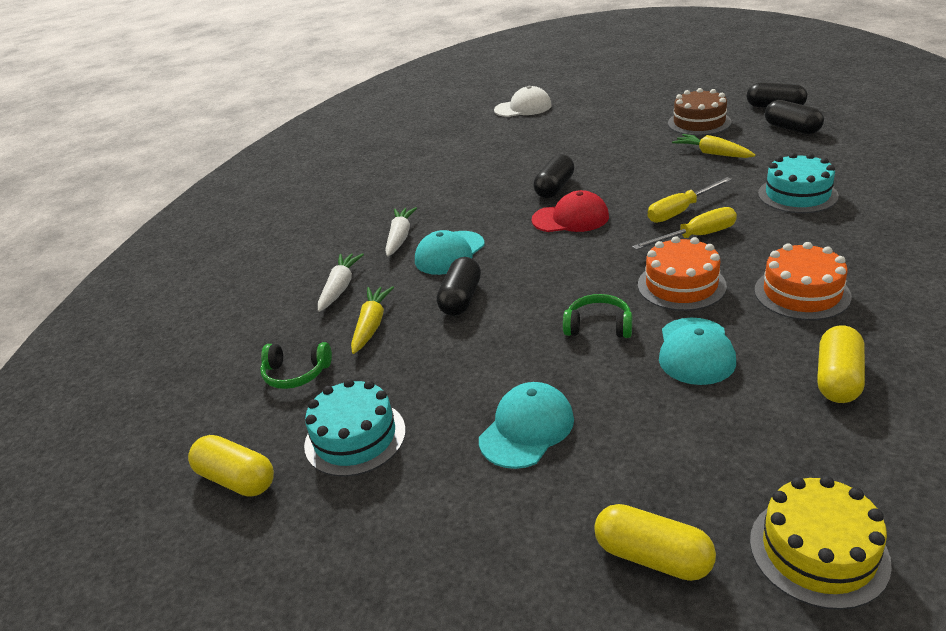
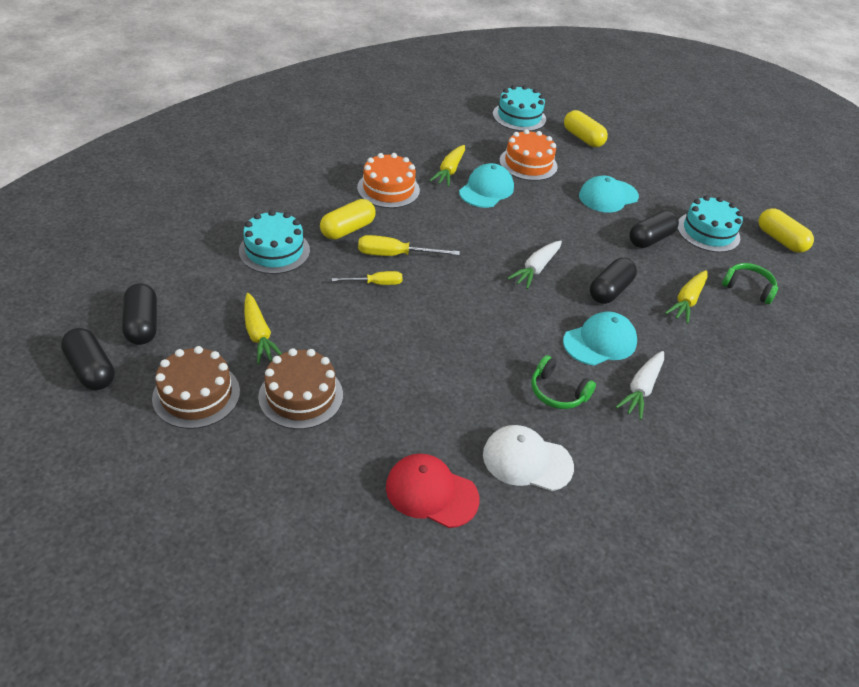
camera: 165 degrees left, 10 degrees up
(340, 288) = (710, 352): white carrot -> white carrot (536, 269)
(523, 108) = (341, 608): white cap -> white cap (527, 460)
(554, 188) = (450, 375): black capsule -> black capsule (650, 239)
(570, 218) = (469, 325): red cap -> red cap (431, 492)
(598, 326) = (527, 227): green headphones -> green headphones (557, 392)
(639, 144) = (301, 395): none -> brown cake
(680, 211) = (376, 283): yellow screwdriver -> yellow screwdriver, size x0.67
(681, 285) = (450, 227): orange cake -> orange cake (528, 164)
(773, 355) = (449, 171): none -> yellow carrot
(818, 551) = (519, 117): yellow cake -> turquoise cake
(837, 379) = (434, 150): yellow capsule -> yellow capsule (348, 229)

